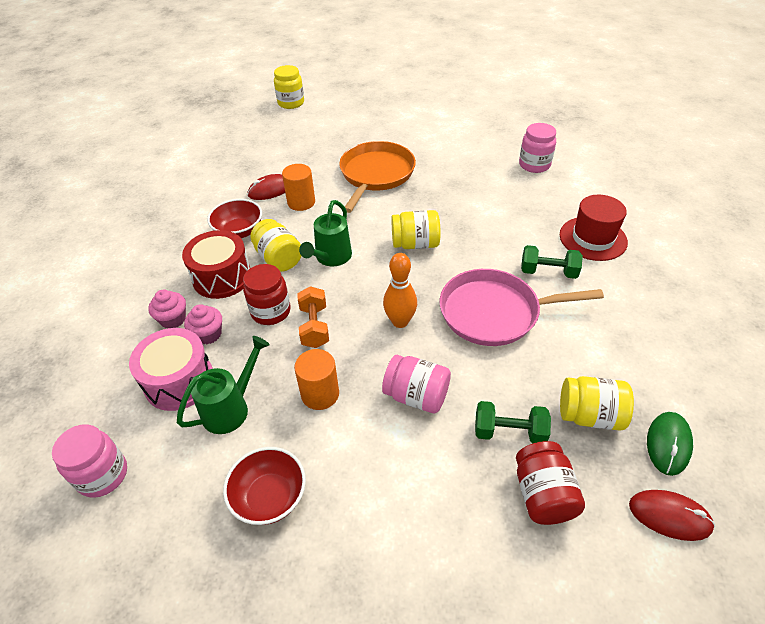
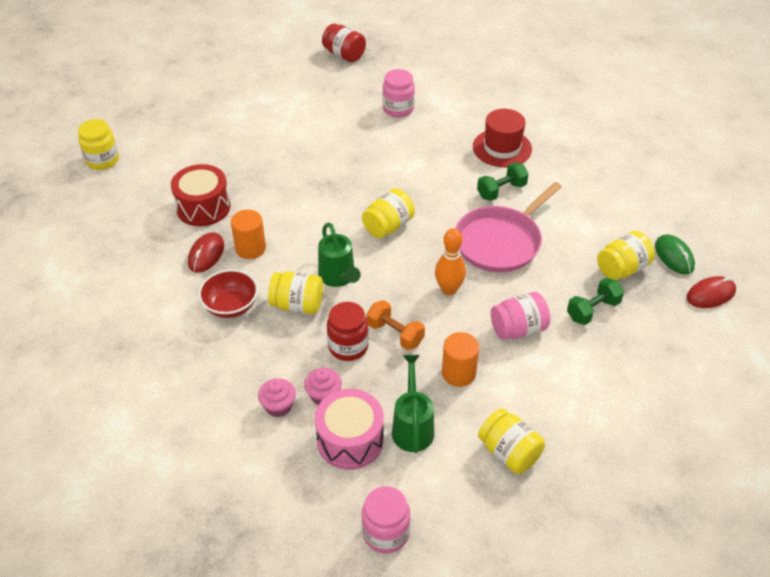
camera: 45 degrees left, 0 degrees up
(222, 277) = (271, 349): red drum -> red drum (203, 207)
(270, 497) = (509, 452): red bowl -> yellow jar
(376, 174) = (282, 187): orange pan -> none
(543, 494) = (646, 330): red jar -> red jar (344, 55)

